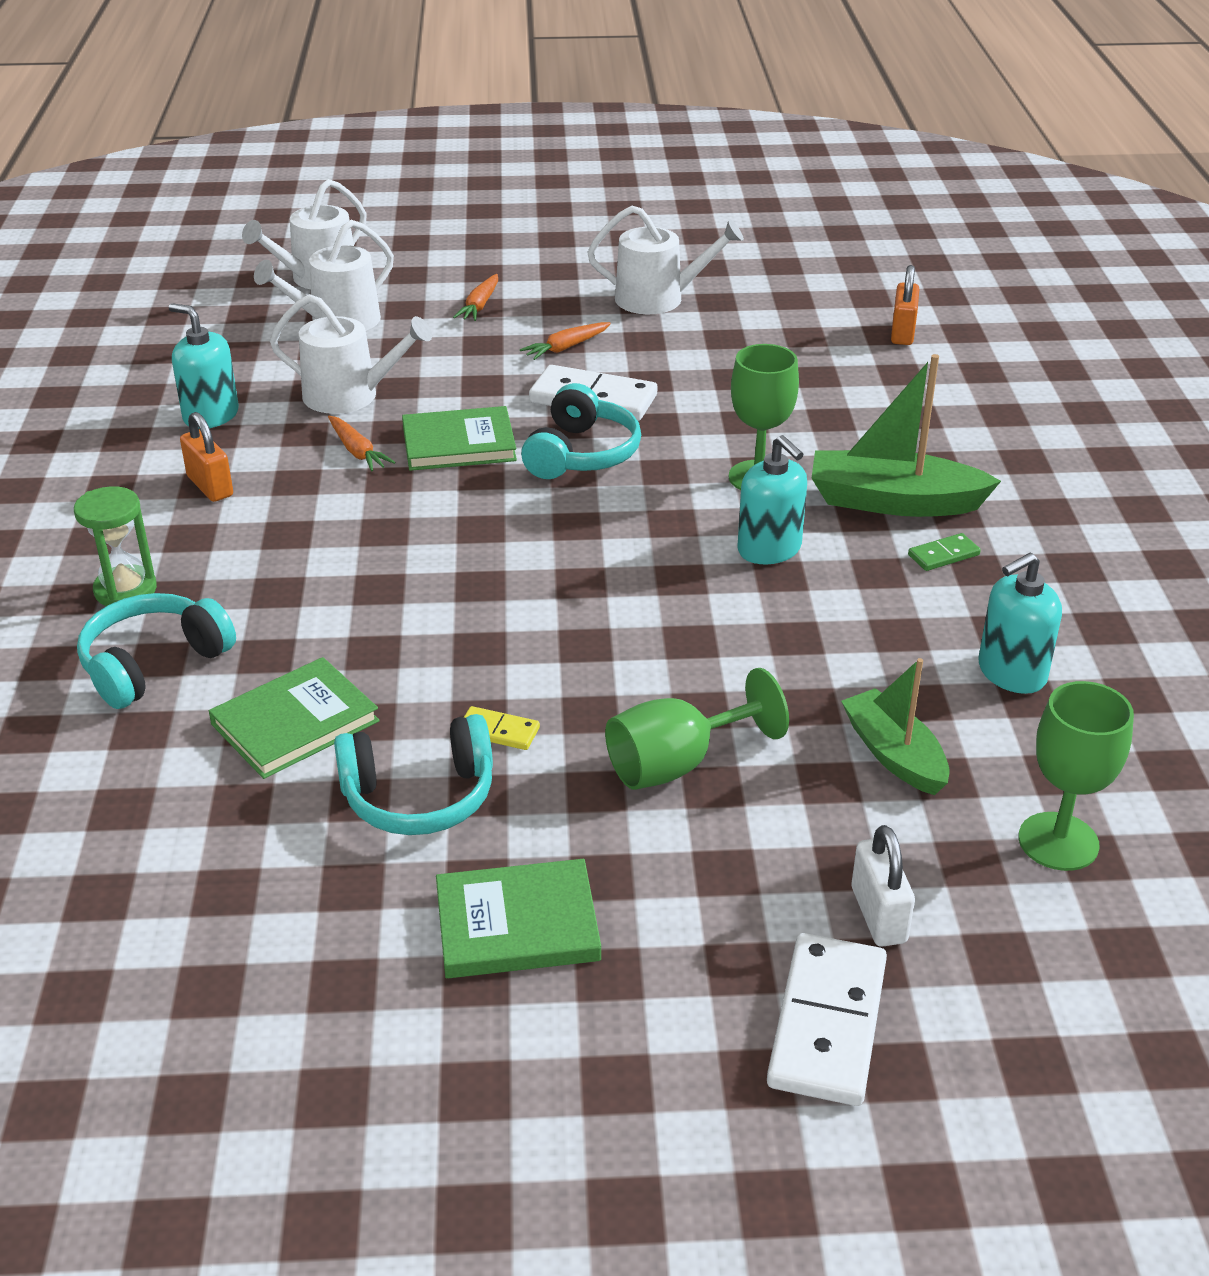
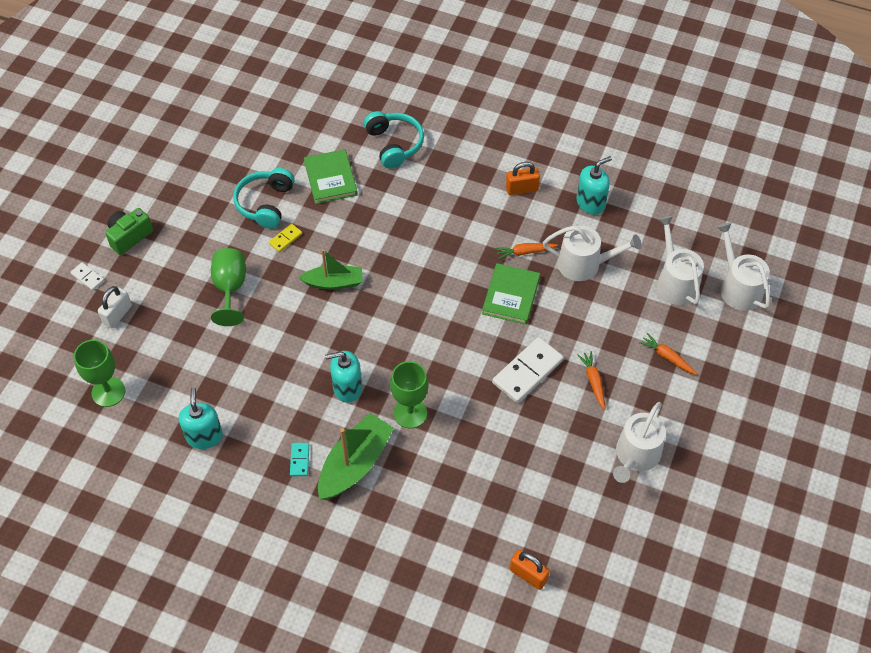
camera: 115 degrees right, 20 degrees up
(125, 590) = (452, 145): green hourglass -> none
(349, 396) = (584, 264): white watering can -> white watering can turned 120 degrees counterclockwise
(517, 924) = (186, 211): green book -> none
(581, 454) = (473, 344): turquoise headphones -> none
(658, 999) = (129, 236): none -> green camera
(828, 1023) = (87, 277): white domino -> white domino, size x0.49
(878, 915) = (117, 315): white padlock -> white padlock turned 75 degrees counterclockwise
(894, 754) = (187, 363): green boat -> green boat (334, 282)
(943, 555) = (299, 460): green domino -> turquoise domino

